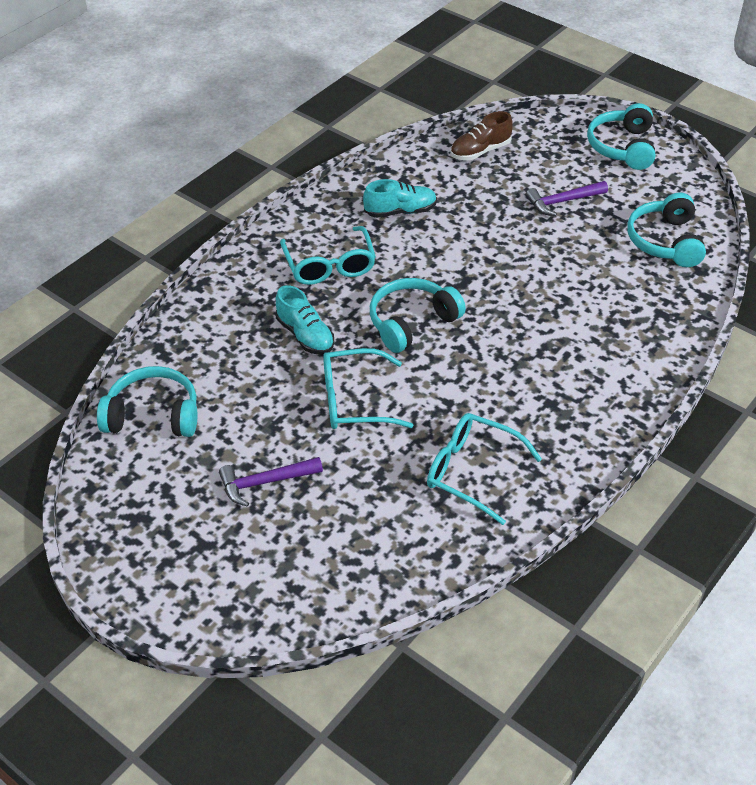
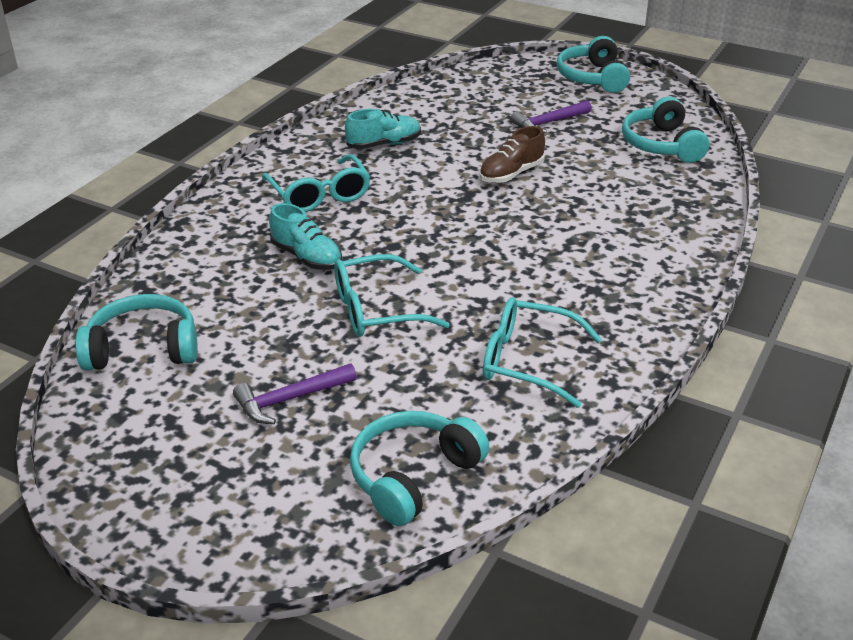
camera: 10 degrees left, 10 degrees down
(411, 322) = (421, 234): turquoise headphones -> turquoise headphones (413, 476)
(480, 151) = (453, 92): brown shoe -> brown shoe (511, 174)

